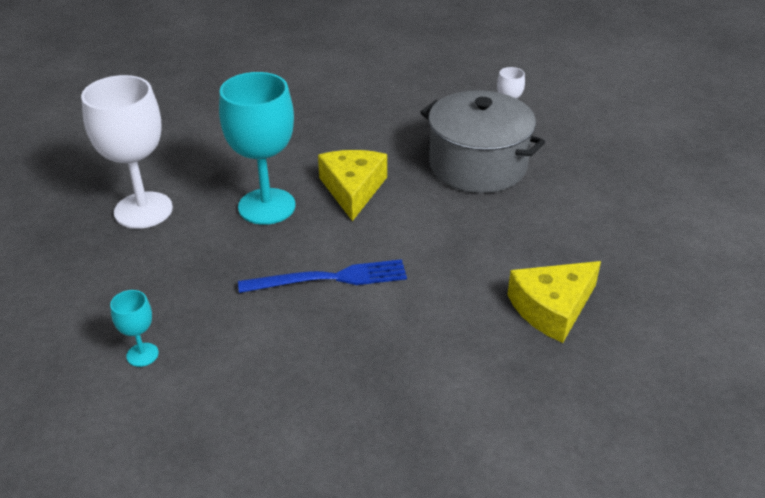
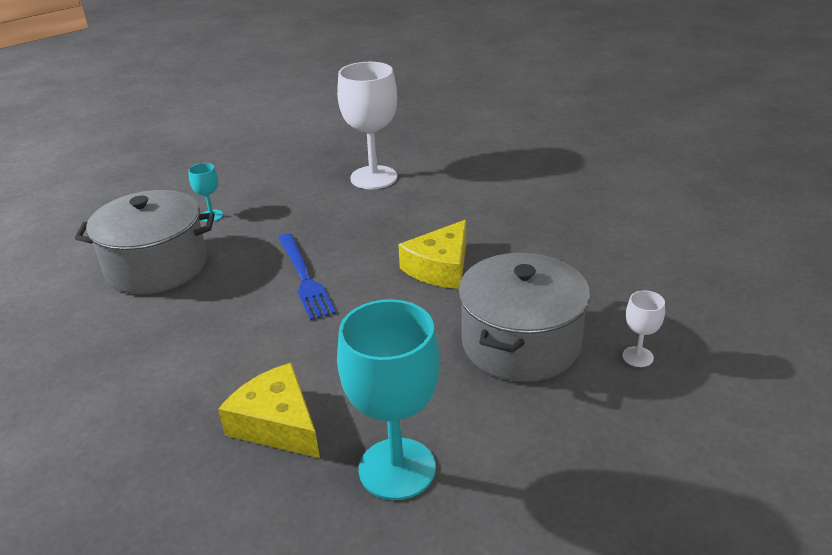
camera: 80 degrees right, 5 degrees down
(243, 407) = (157, 266): none -> grey pot
(266, 206) = (397, 228): turquoise goblet -> turquoise goblet (397, 468)
(353, 189) = (440, 268): yellow cheese -> yellow cheese turned 135 degrees clockwise

